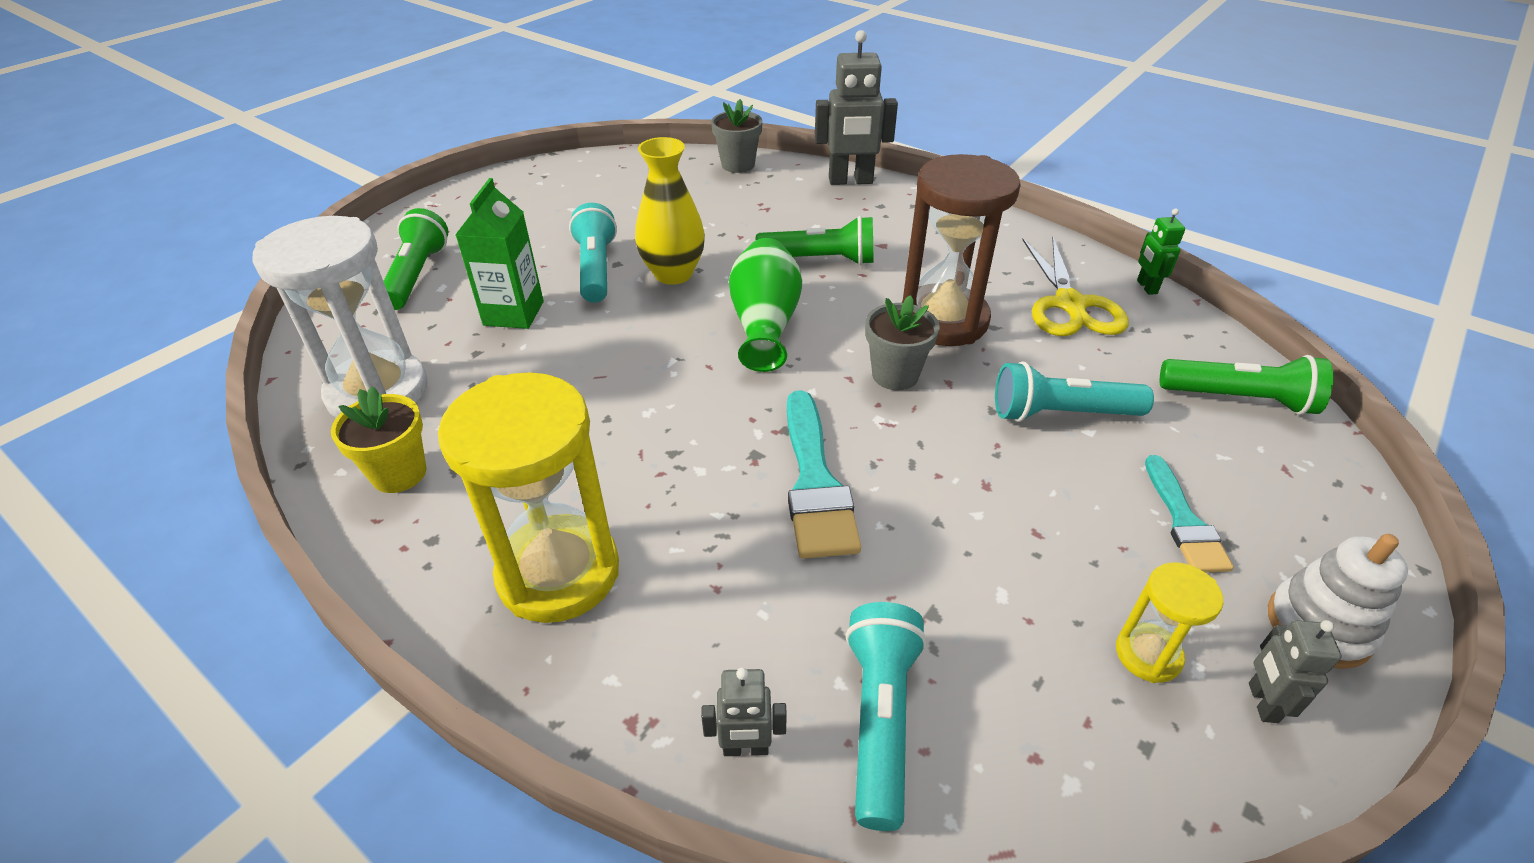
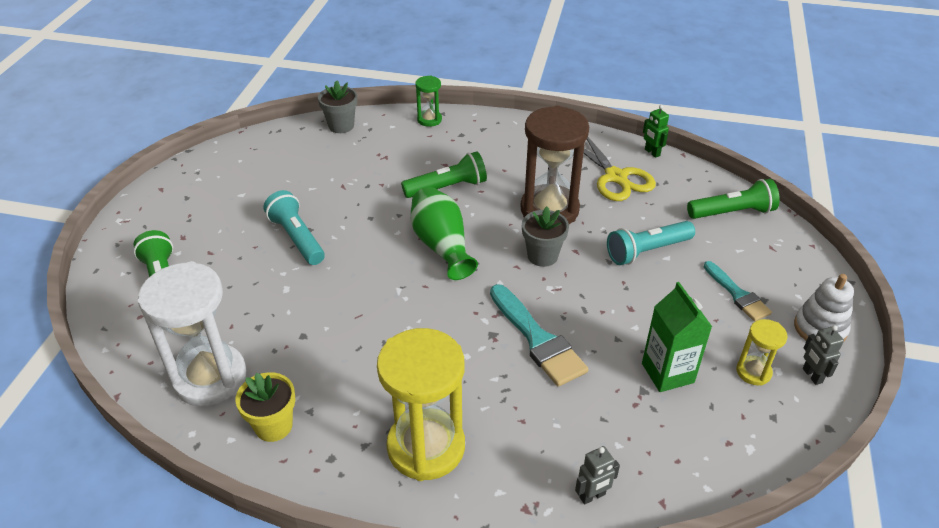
camera: 25 degrees left, 0 degrees up
(513, 313) = (262, 289): green carton -> green carton (667, 373)
(673, 274) = (355, 226): yellow vase -> none
(850, 181) = (429, 120): grey robot -> green hourglass
(880, 719) = (648, 454): turquoise flashlight -> none

